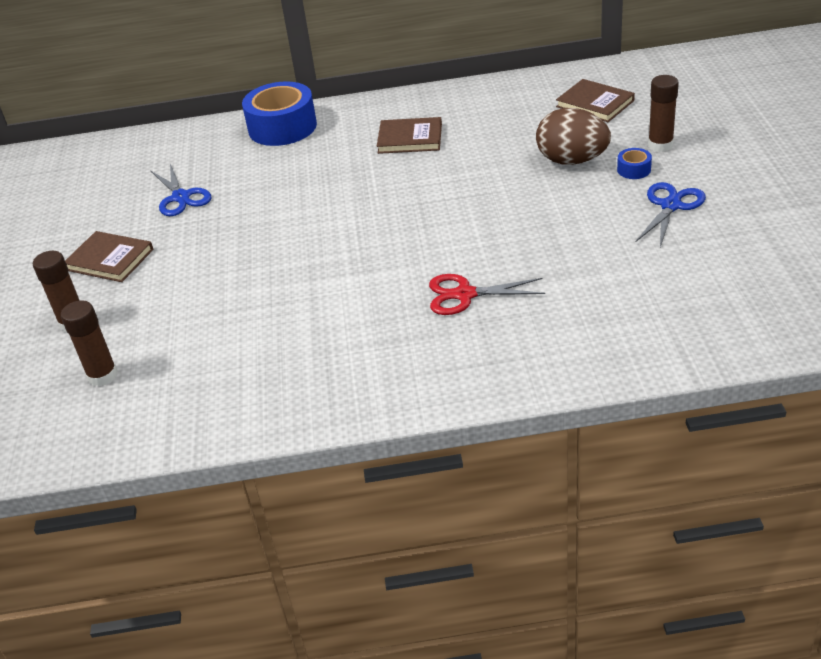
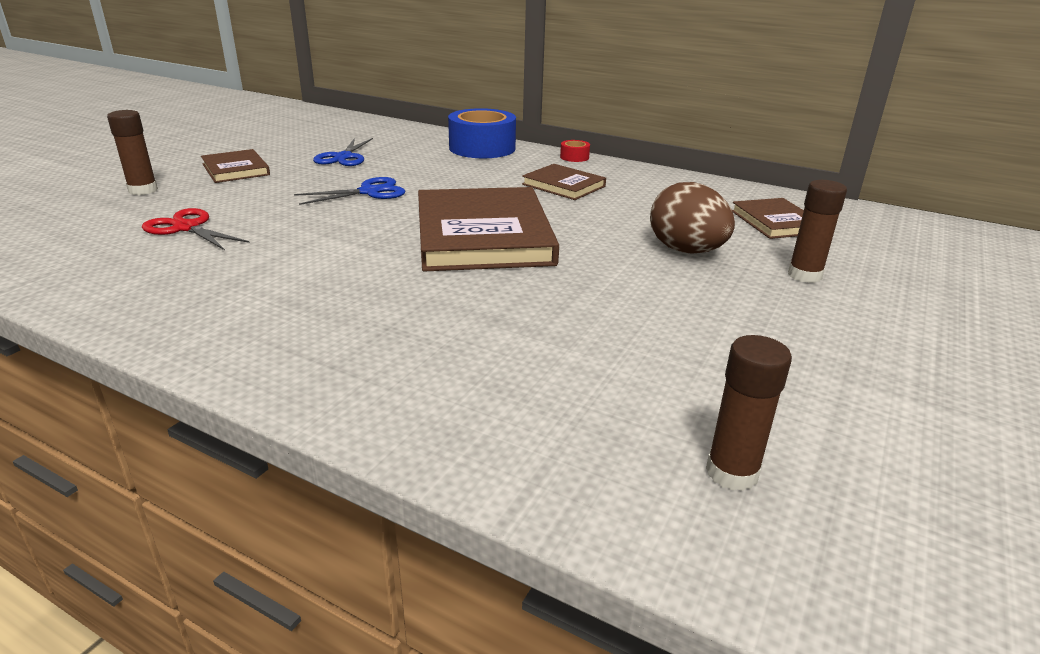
camera: 30 degrees right, 10 degrees down
(102, 375) = (88, 224): brown glue stick -> brown glue stick (732, 472)
(373, 102) = (574, 157): none -> red tape
(426, 218) = (483, 235): none -> brown book
(465, 294) = (413, 301): red scissors -> red scissors (187, 228)
(634, 170) = (743, 282): blue tape -> none
(671, 206) = (742, 328): blue scissors -> blue scissors (369, 192)

